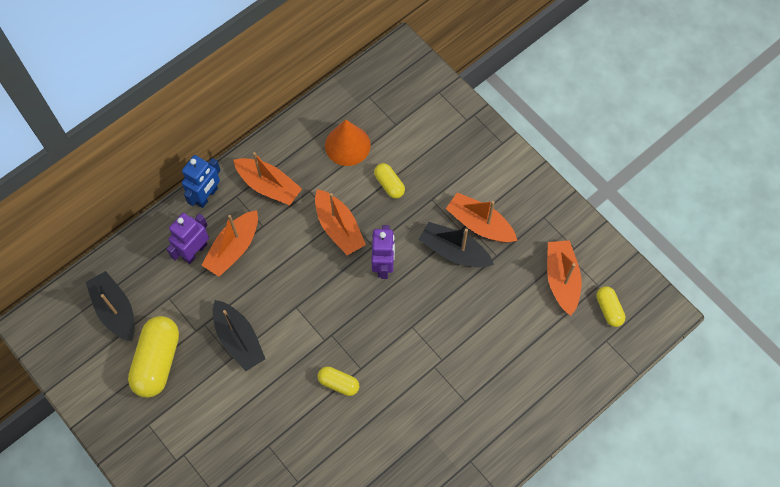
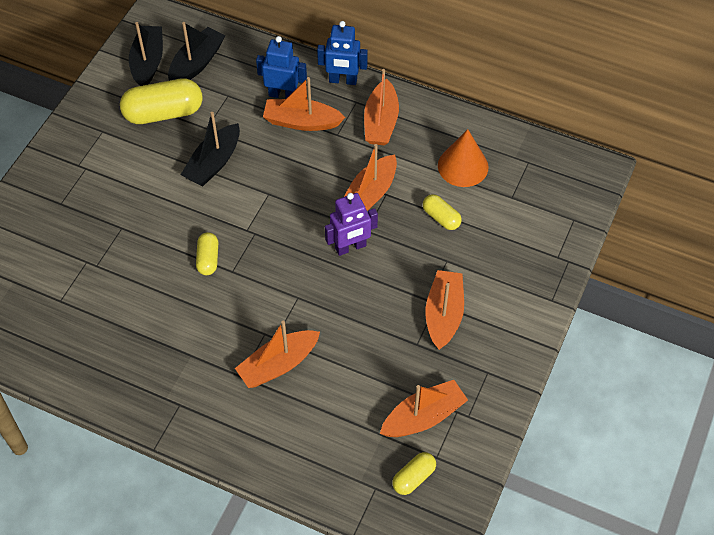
camera: 65 degrees right, 10 degrees down
(194, 251) = (283, 95): purple robot -> blue robot
(389, 184) = (441, 218): yellow capsule -> yellow capsule turned 75 degrees counterclockwise
(454, 251) = (400, 303): black boat -> black boat (148, 63)
(468, 367) = (278, 364): none -> orange boat

